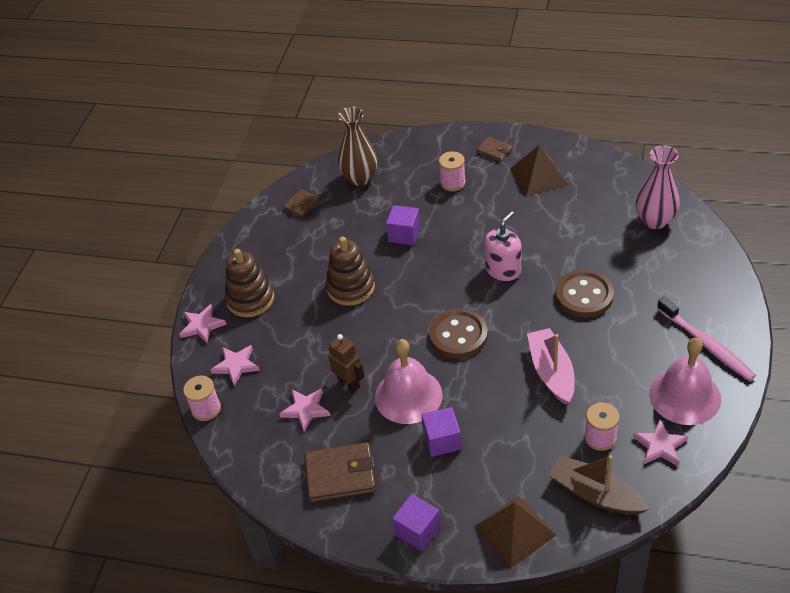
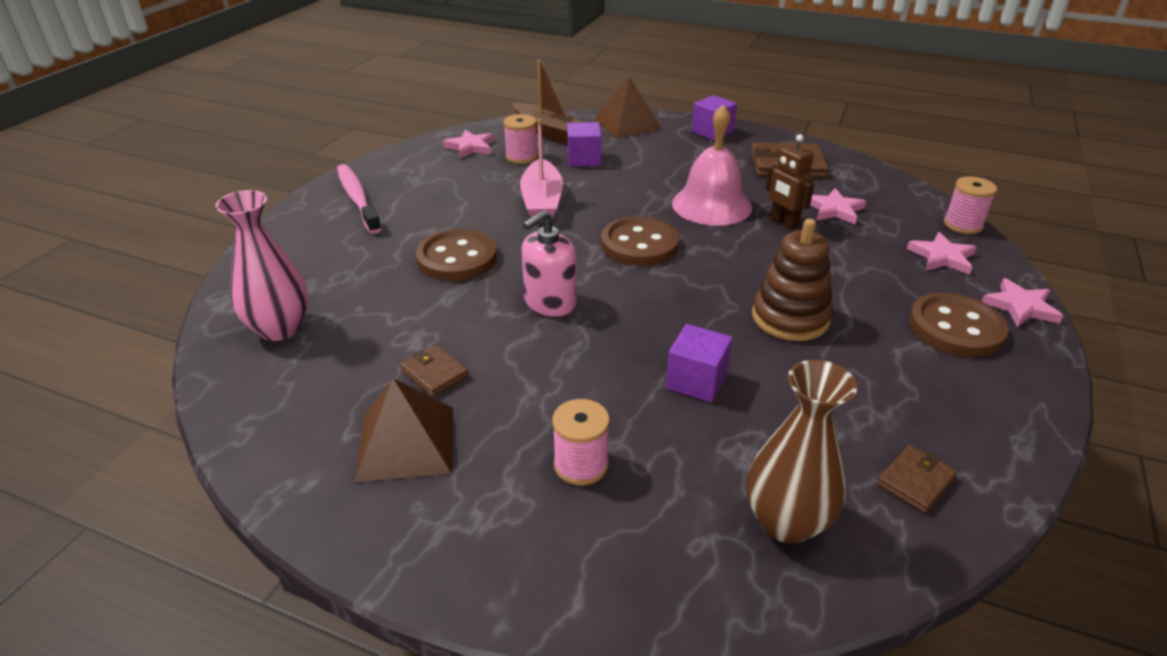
camera: 175 degrees left, 10 degrees down
(250, 299) = (955, 328): brown stacking toy -> brown button
(442, 441) = (679, 172): purple cube -> purple cube (584, 159)
(494, 151) = (461, 528): brown wallet -> brown wallet (434, 373)
(685, 396) = (418, 170): pink bell -> none

